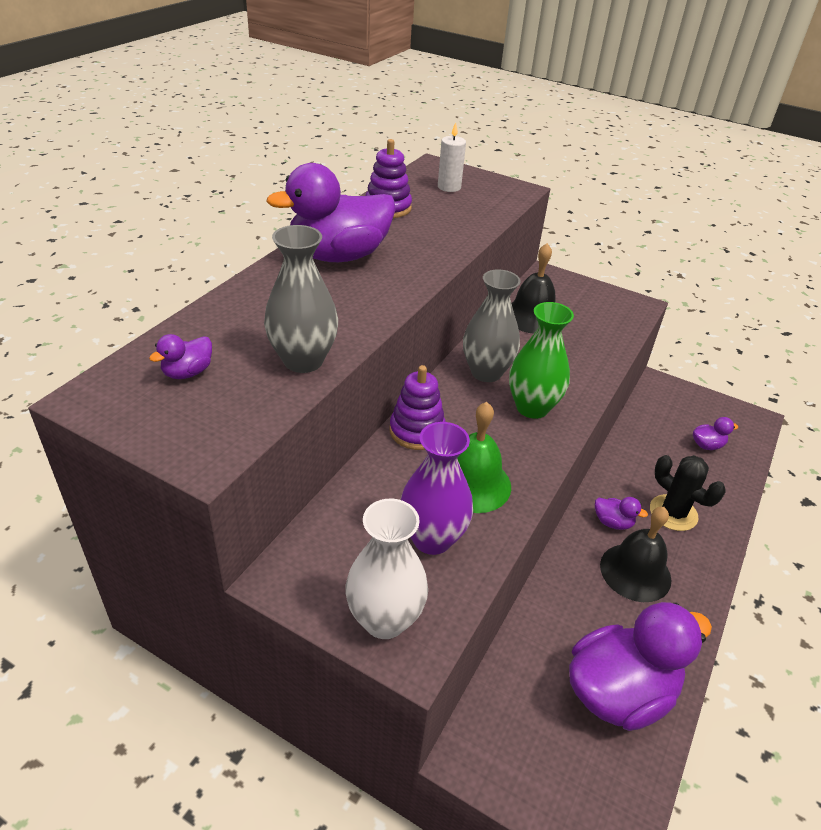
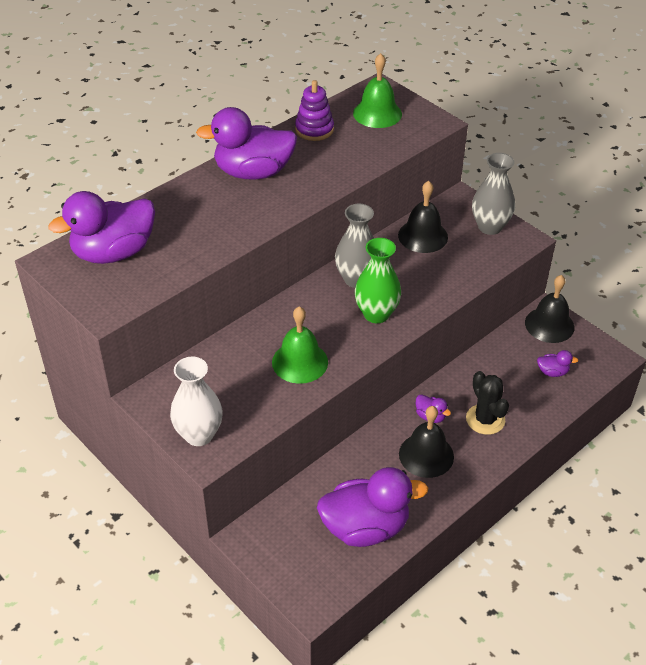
camera: 20 degrees right, 5 degrees up
(187, 372) = (114, 252): purple duck -> purple duck, size x2.41
(303, 360) = (190, 256): grey vase -> grey vase (490, 227)
(417, 431) = (279, 316): purple stacking toy -> none
(432, 539) = (252, 393): purple vase -> none
(449, 187) = (377, 113): white candle -> green bell
(672, 397) = (549, 325): none -> black bell

